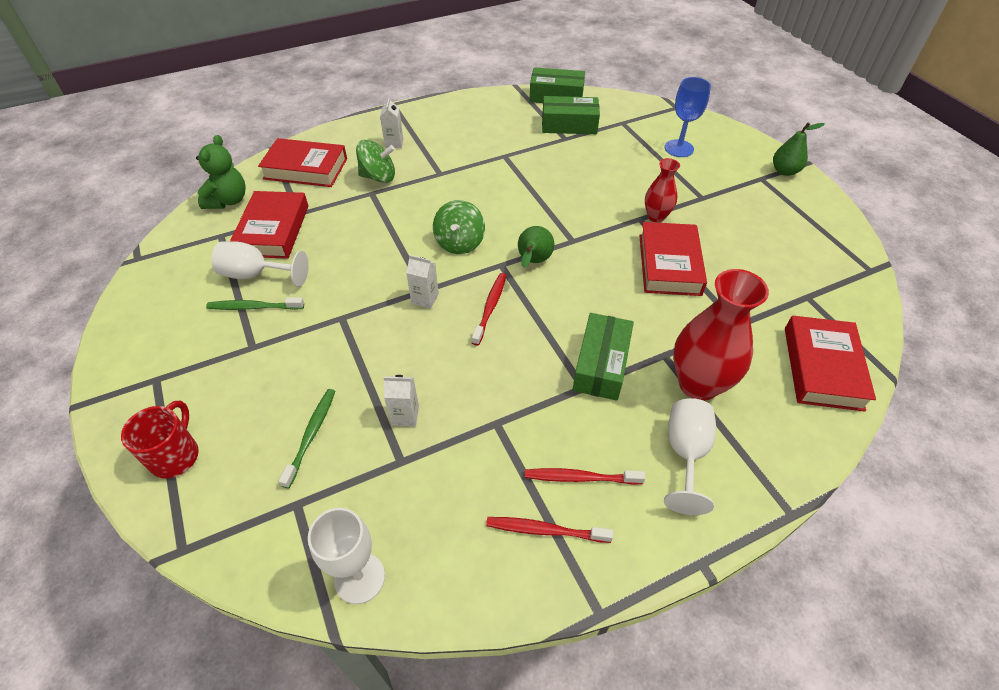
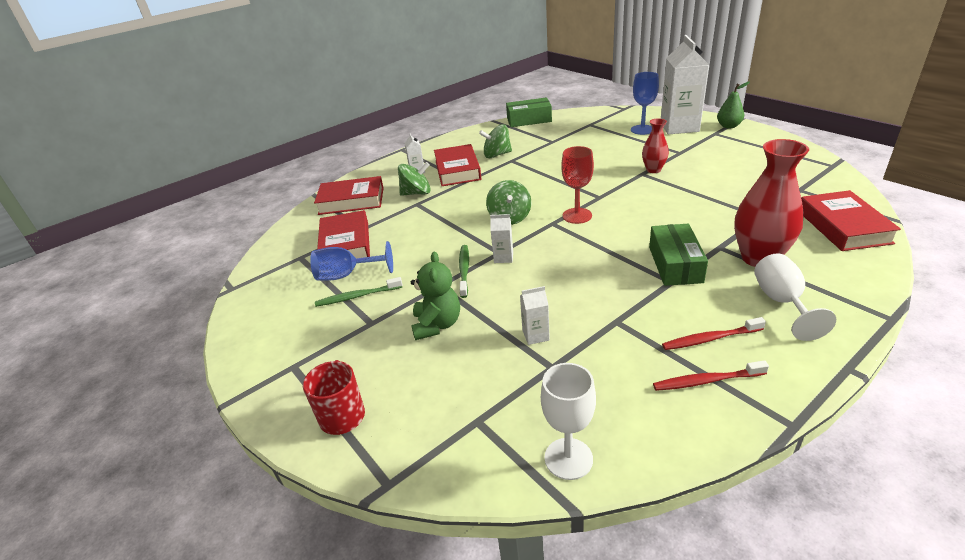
camera: 10 degrees left, 15 degrees down
(228, 200) = (294, 234): green teddy bear -> green teddy bear (437, 325)
(255, 275) = (346, 275): white goblet -> blue goblet
(311, 435) = (461, 369): green toothbrush -> green toothbrush (464, 270)
(490, 307) = (561, 250): red toothbrush -> none
(492, 142) = (497, 155): none -> green spinning top
(533, 262) = (577, 216): green pear -> red goblet
(569, 125) = (550, 133): green box -> none
(669, 264) = (683, 194): red book -> red book (457, 170)
(725, 156) = (679, 127): none -> white carton

